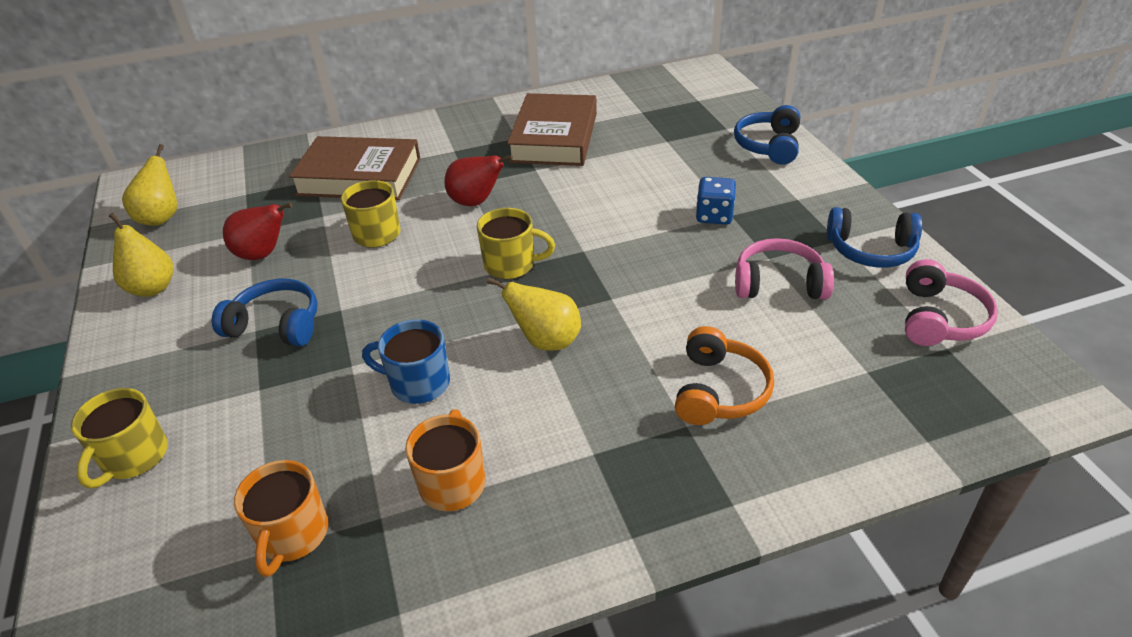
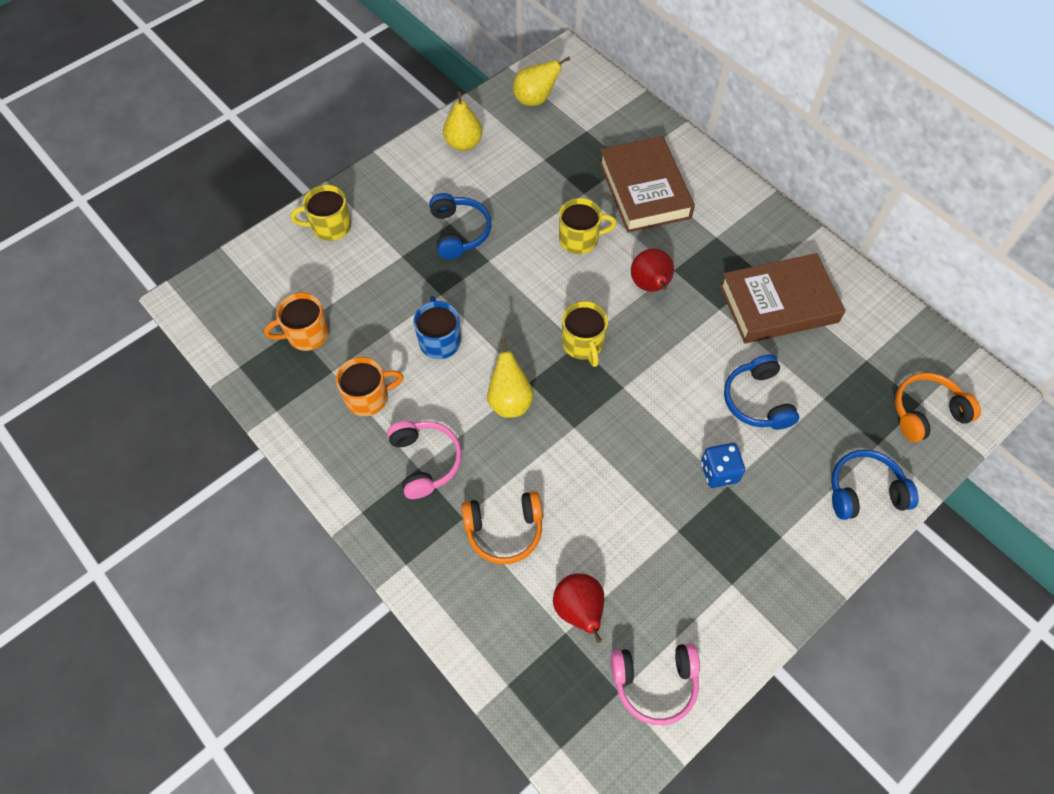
camera: 65 degrees right, 20 degrees up
(263, 254) = (524, 183): red pear -> red pear (579, 610)
(708, 99) = (926, 412): none -> orange headphones
(778, 283) = (646, 546): pink headphones -> pink headphones (425, 461)
(870, 250) = (728, 614): blue headphones -> blue headphones (757, 400)

